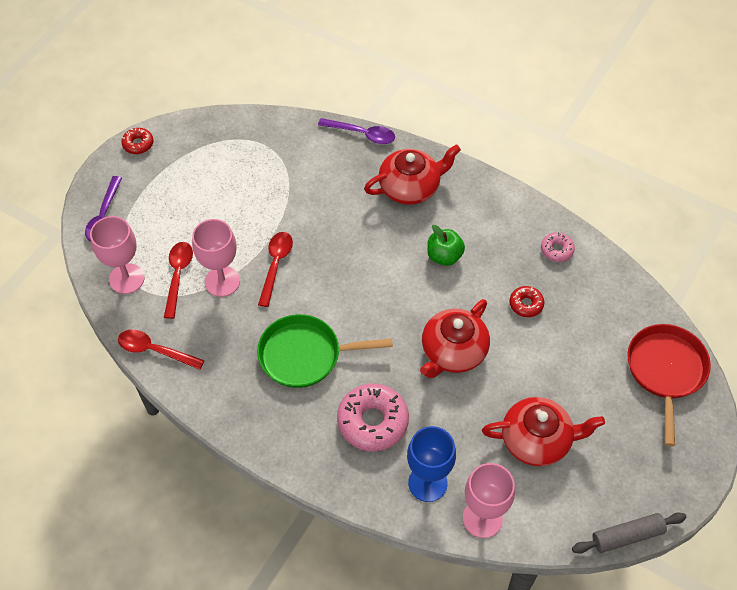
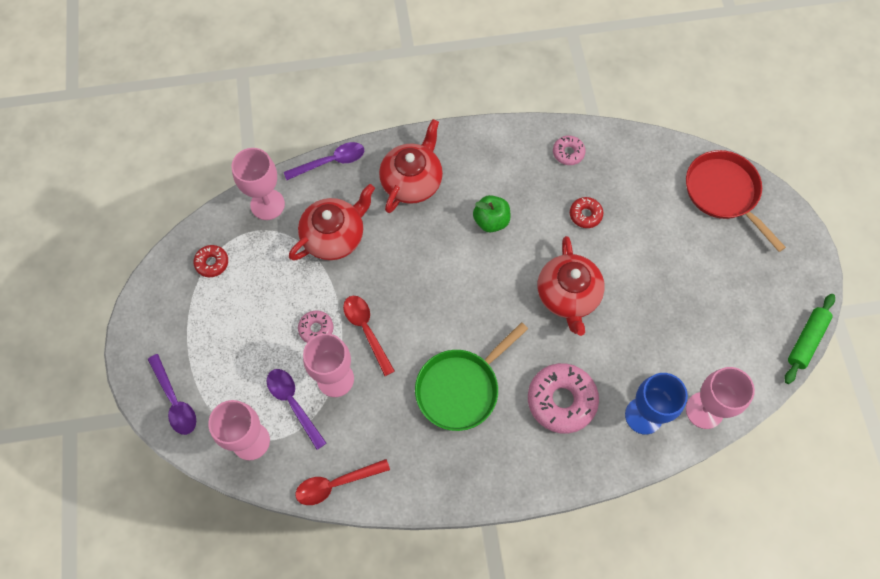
camera: 40 degrees left, 10 degrees up
(138, 144) = (141, 311): red donut -> red donut (212, 263)
(178, 276) = (293, 403): red spoon -> purple spoon
(241, 238) = (316, 329): none -> pink donut
(289, 133) = (267, 204): none -> pink goblet
(537, 440) = (687, 318): red teapot -> red teapot (334, 236)
(627, 536) = (806, 341): grey rolling pin -> green rolling pin

